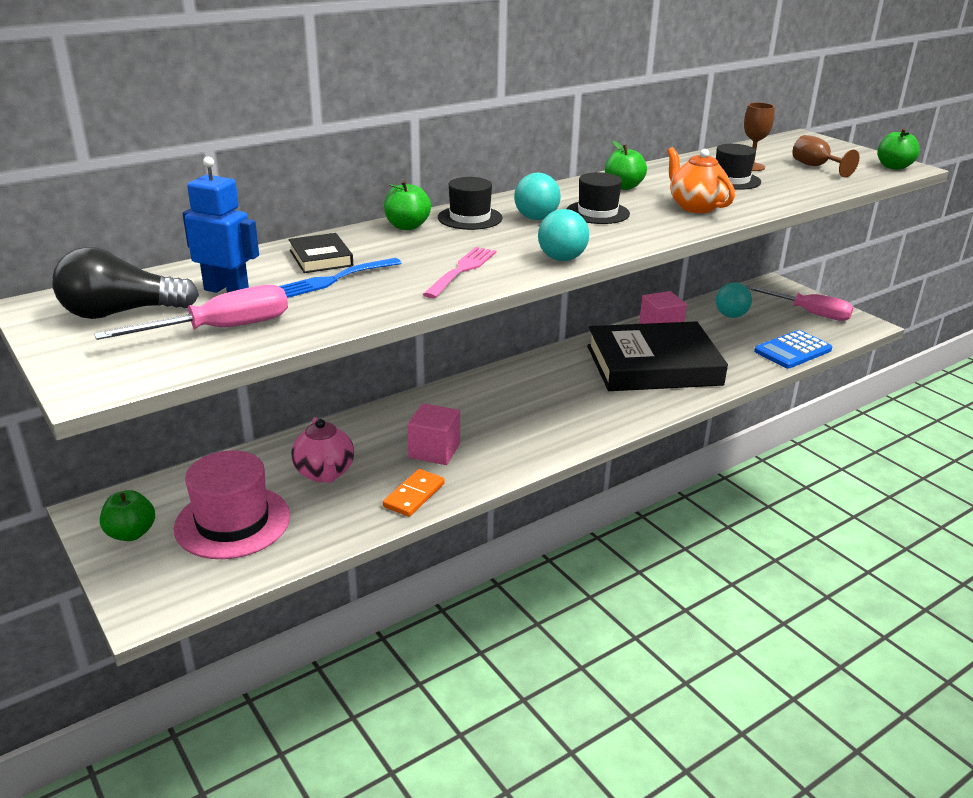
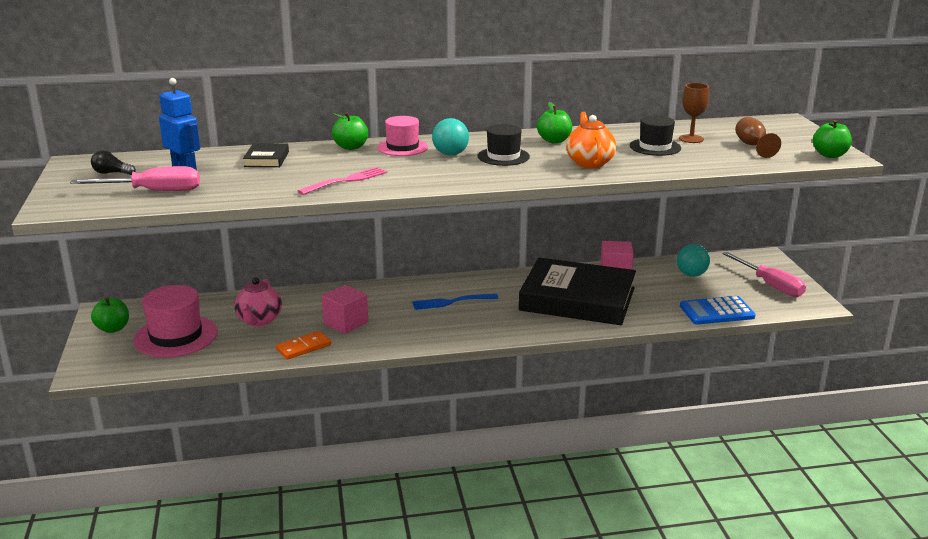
camera: 25 degrees right, 5 degrees down
(121, 313) = (112, 173): black light bulb -> black light bulb, size x0.51
(335, 279) = (258, 173): blue fork -> blue fork (452, 302)
(470, 218) = (402, 147): black hat -> pink hat
(562, 259) = (427, 184): turquoise ball -> none

